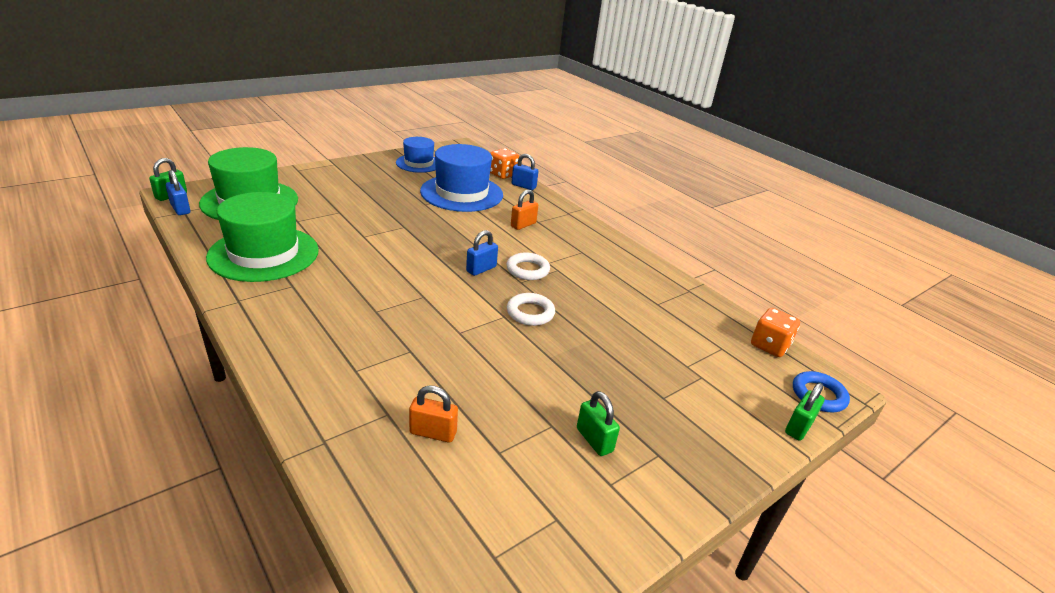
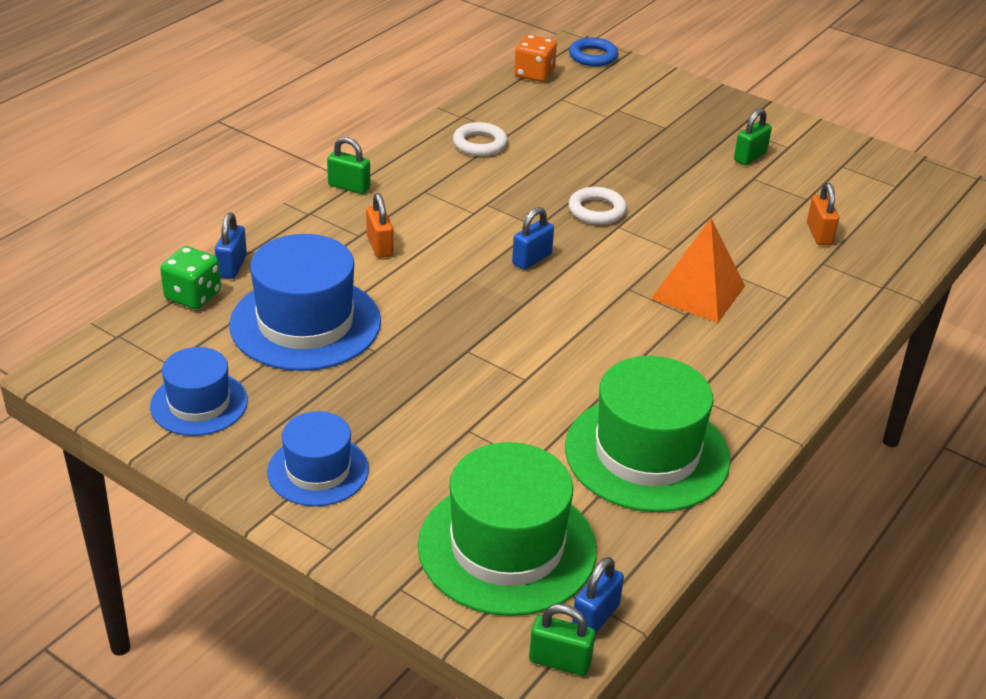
camera: 105 degrees left, 5 degrees up
(349, 176) = (318, 470): none -> blue hat
(397, 325) = (698, 292): none -> orange pyramid
(481, 269) = (532, 259): blue padlock -> blue padlock turned 75 degrees counterclockwise
(503, 174) = (193, 296): orange dice -> green dice
(523, 225) = (380, 246): orange padlock -> orange padlock turned 45 degrees clockwise
(527, 270) = (505, 225): white ring -> white ring (479, 144)
(798, 427) = (645, 68): green padlock -> green padlock (349, 187)

